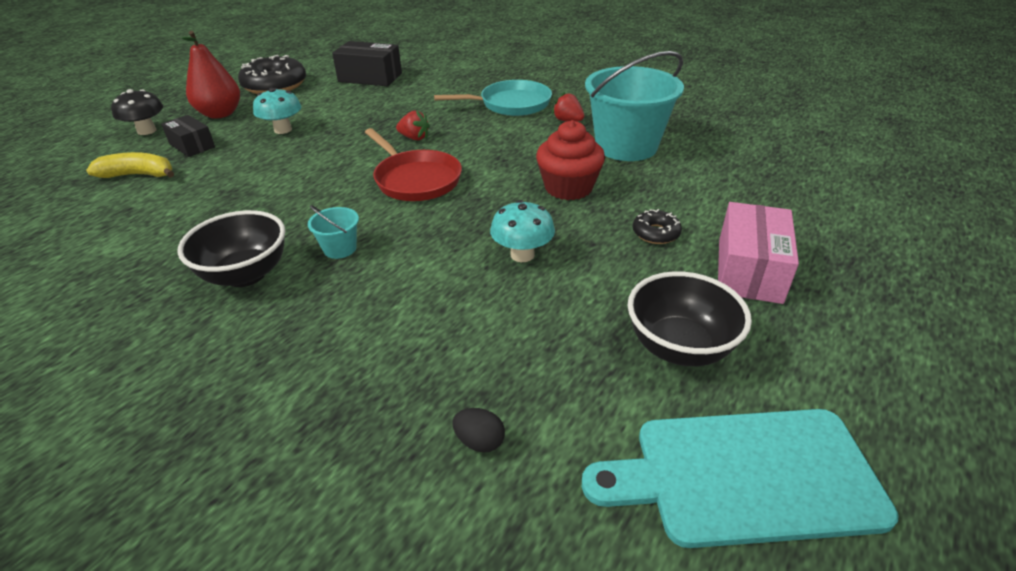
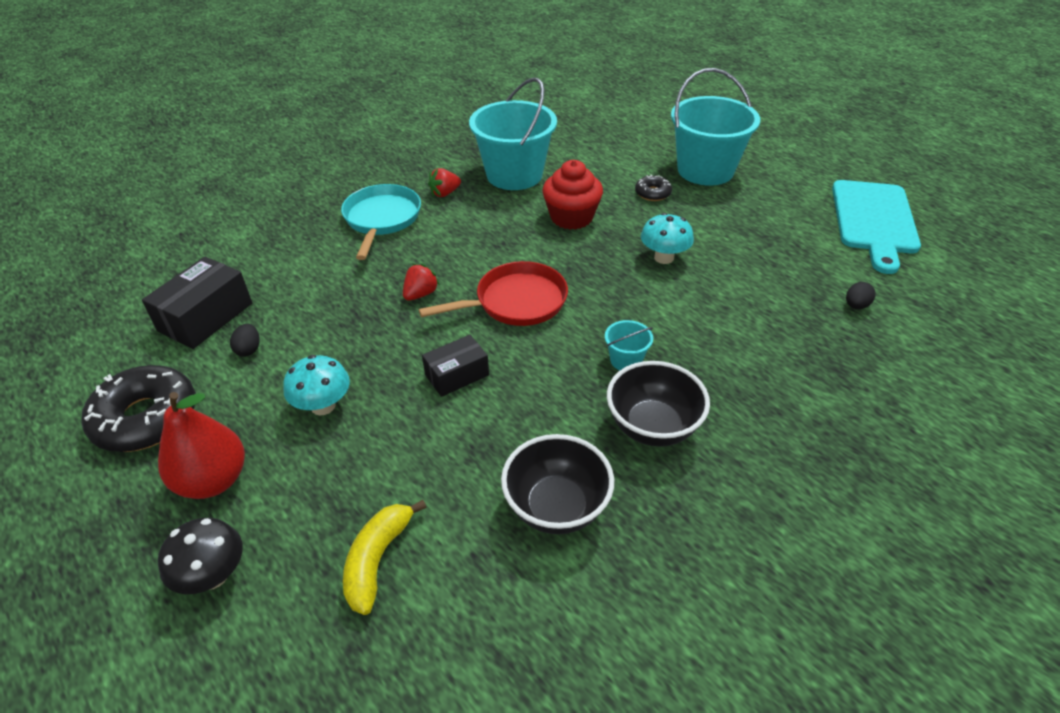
camera: 75 degrees left, 5 degrees up
(192, 145) = (312, 505): black box -> black box (457, 375)
(339, 96) = (249, 349): none -> black egg
(679, 347) = (777, 215): black bowl -> black bowl (556, 507)
(749, 270) = (705, 170): pink box -> turquoise bucket

